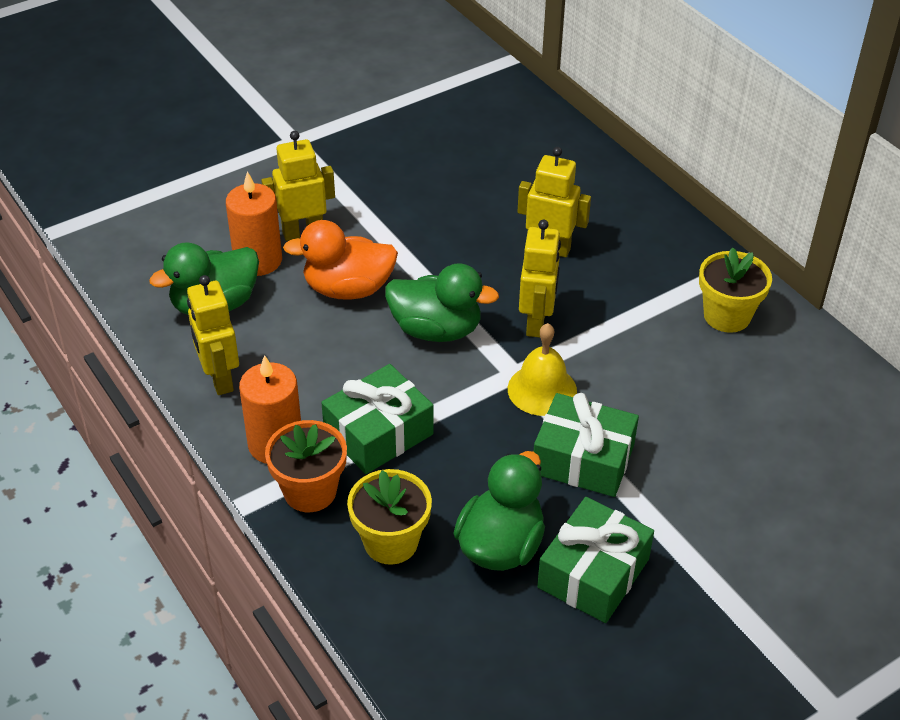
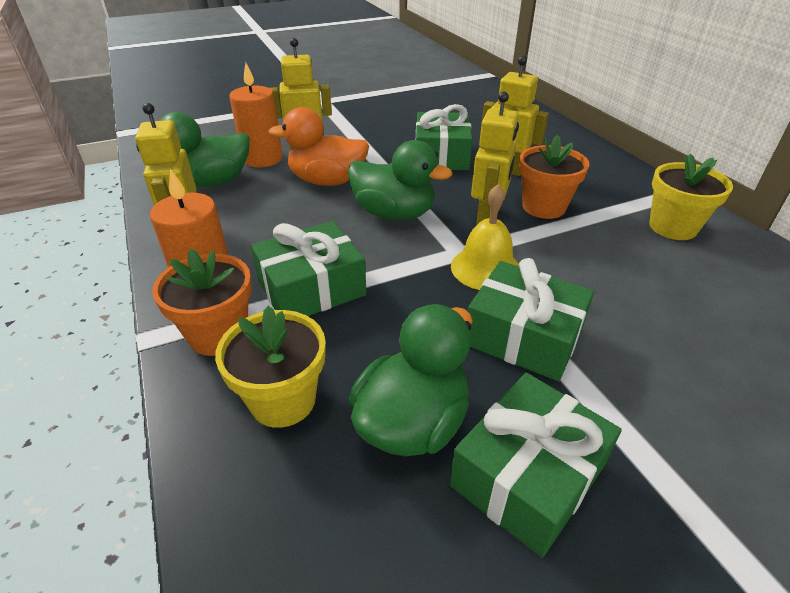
camera: 10 degrees right, 5 degrees down
(471, 232) = (441, 155): none -> green gift
(595, 302) = (543, 207): none -> orange flower pot

